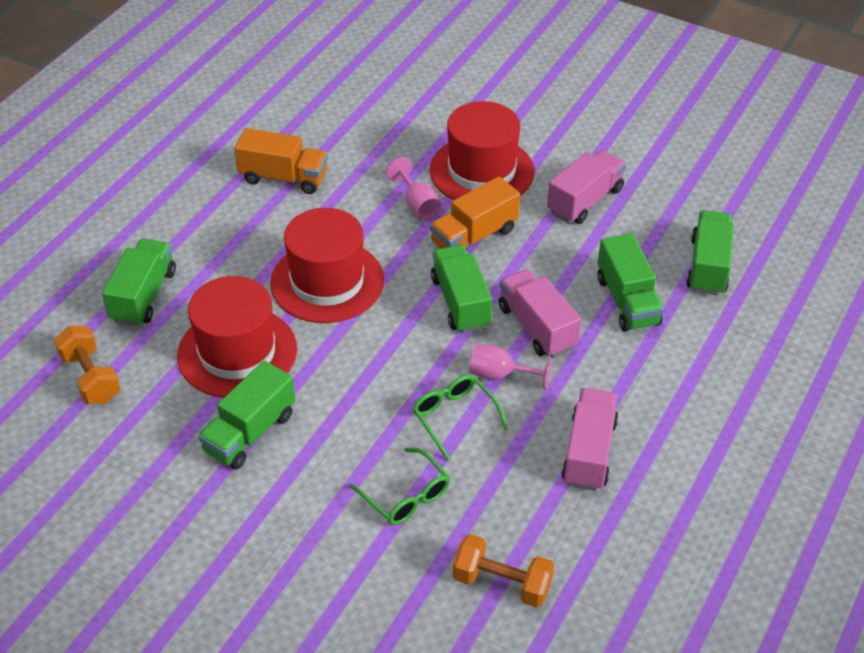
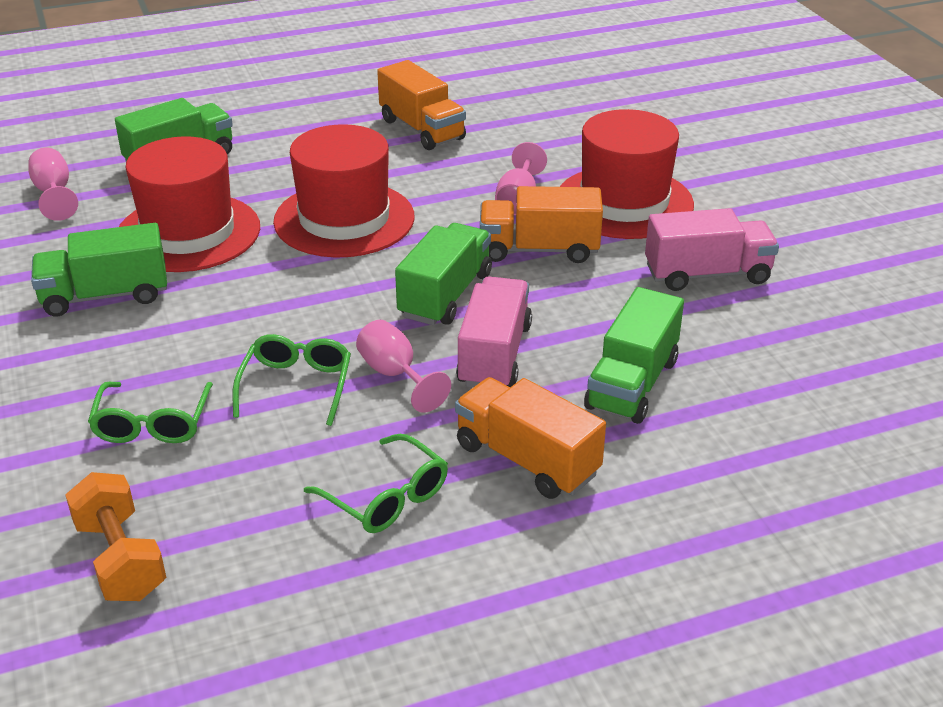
camera: 40 degrees right, 10 degrees down
(91, 378) = (54, 193): orange dumbbell -> pink goblet
(589, 452) = (386, 497): pink truck -> green glasses
(629, 383) = (527, 460): none -> orange truck
(708, 266) = (781, 401): green truck -> none

